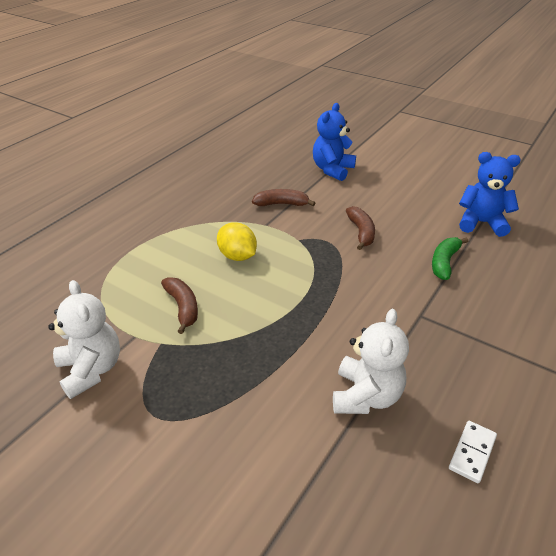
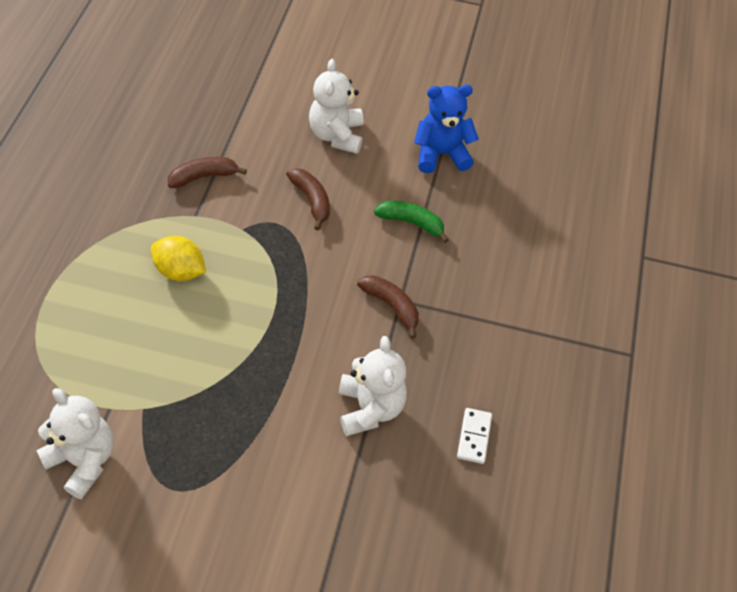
camera: 25 degrees left, 15 degrees up
(183, 307) = (147, 358): brown banana -> brown banana (391, 306)
(332, 170) = (248, 103): blue teddy bear -> none
(394, 198) = (336, 135): none -> white teddy bear
(444, 262) = (411, 223): green banana -> green banana turned 105 degrees clockwise

